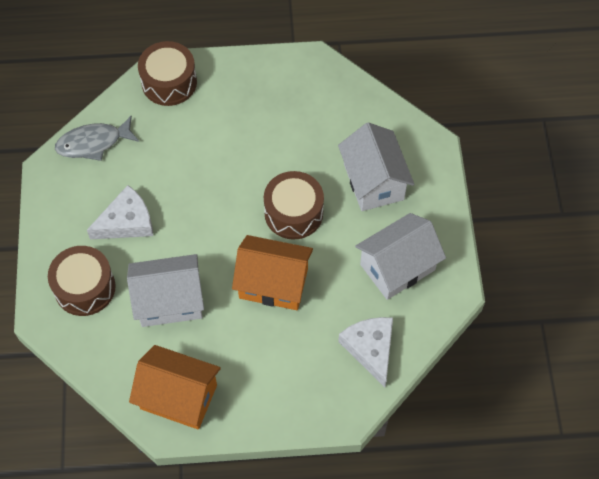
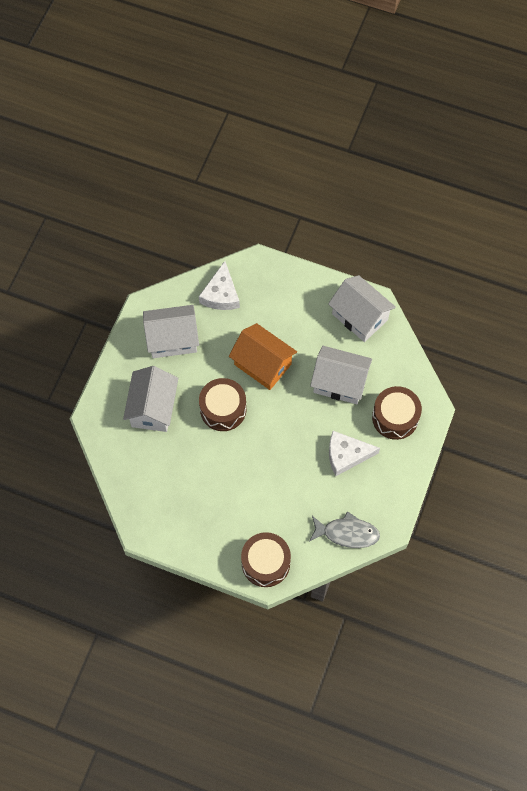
camera: 155 degrees left, 5 degrees up
(178, 397) = (359, 317): orange house -> white house

